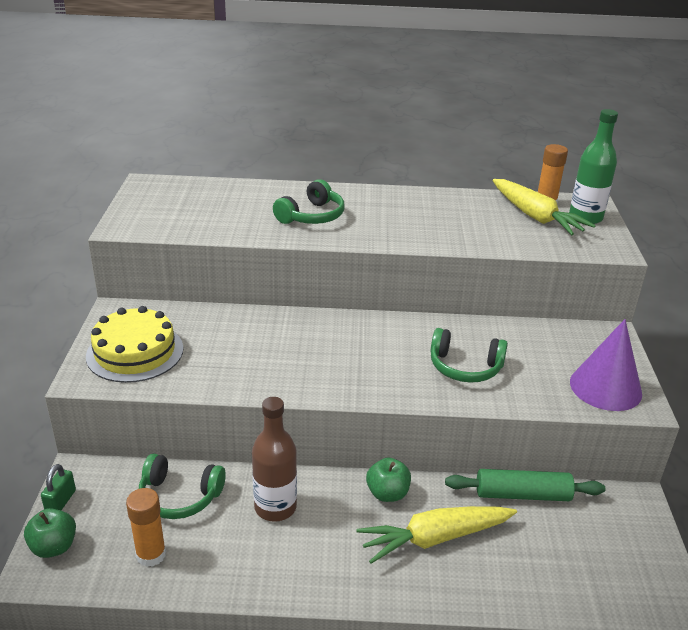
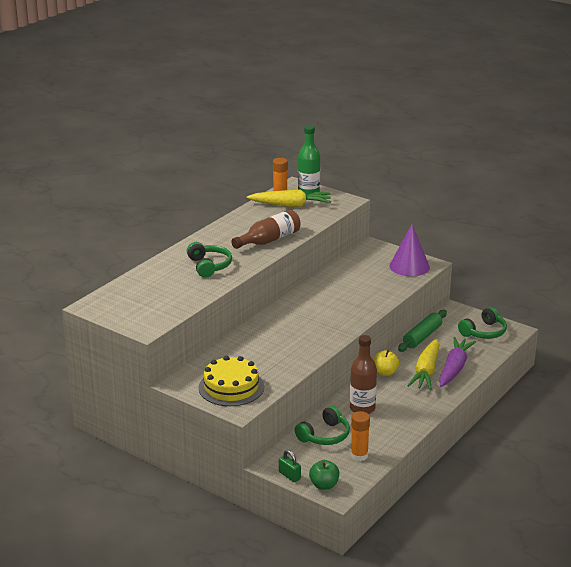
camera: 55 degrees left, 5 degrees down
(387, 493) = (385, 373): green apple -> yellow apple
(425, 231) = (269, 240): none -> brown bottle
(465, 367) = (355, 295): green headphones -> green headphones (484, 332)
(476, 570) = (454, 368): none -> purple carrot

